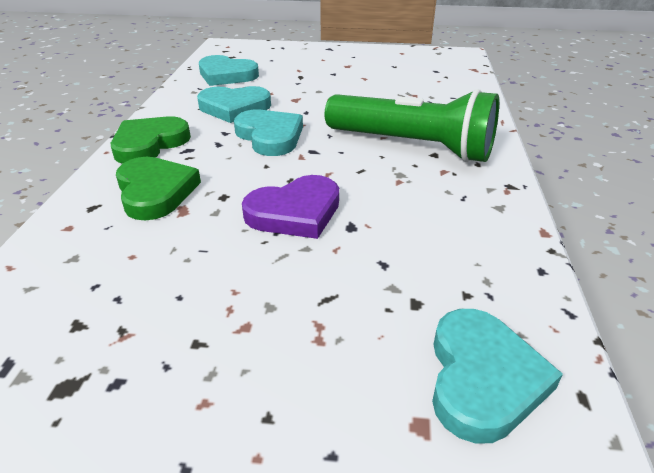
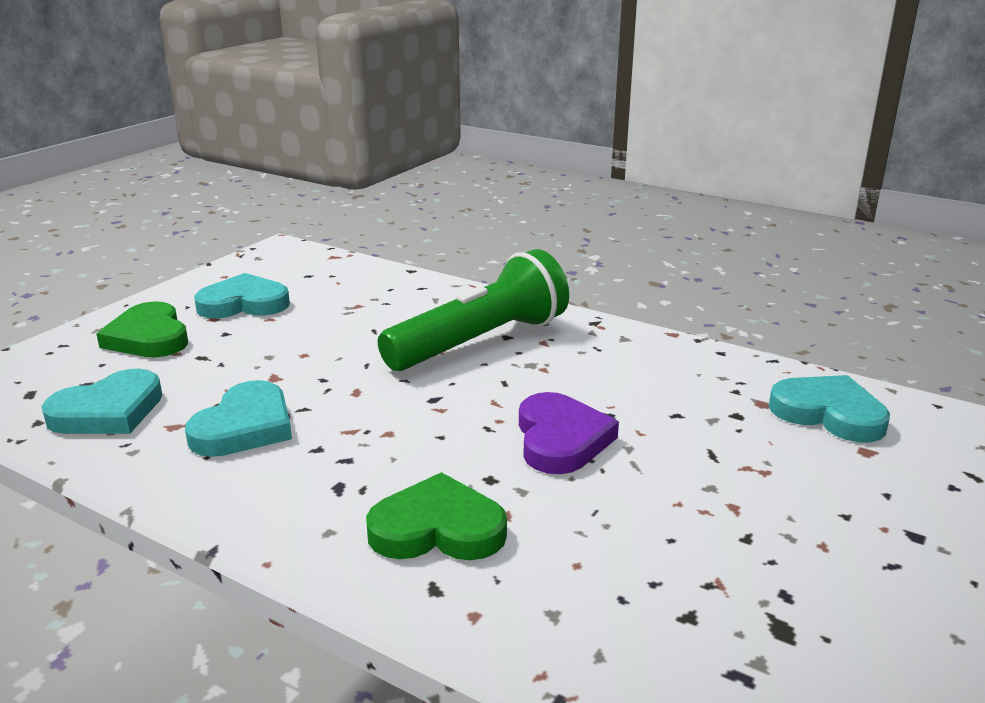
camera: 65 degrees left, 10 degrees down
(149, 144) = (285, 517): green heart -> green heart (149, 337)
(270, 136) = (367, 418): turquoise heart -> turquoise heart (244, 304)

